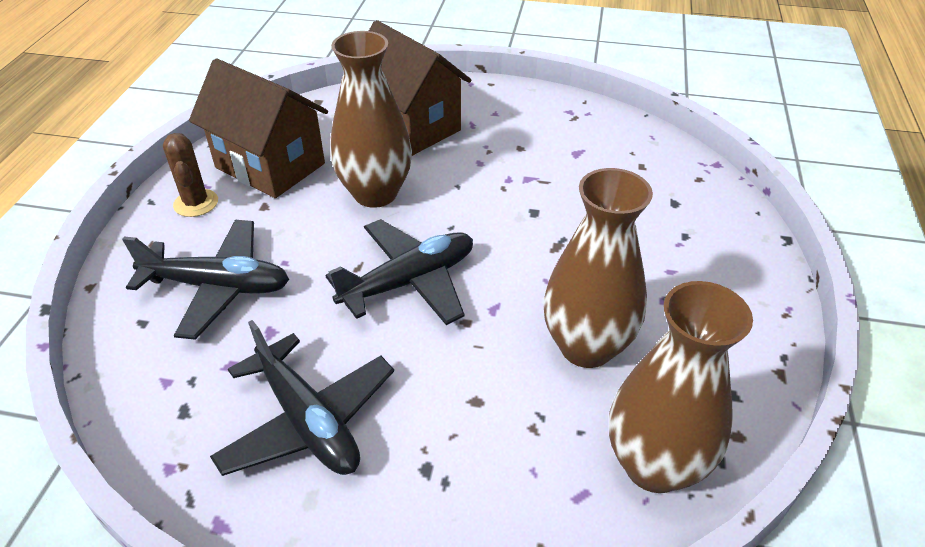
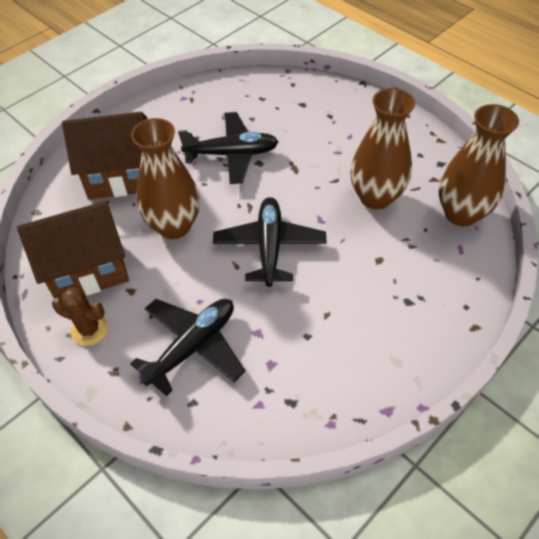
camera: 55 degrees left, 10 degrees up
(308, 421) = (342, 341): black plane -> black plane (232, 154)

